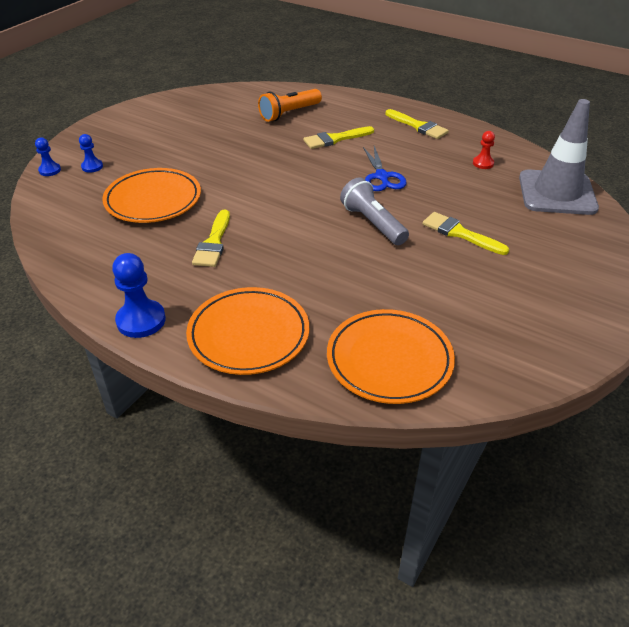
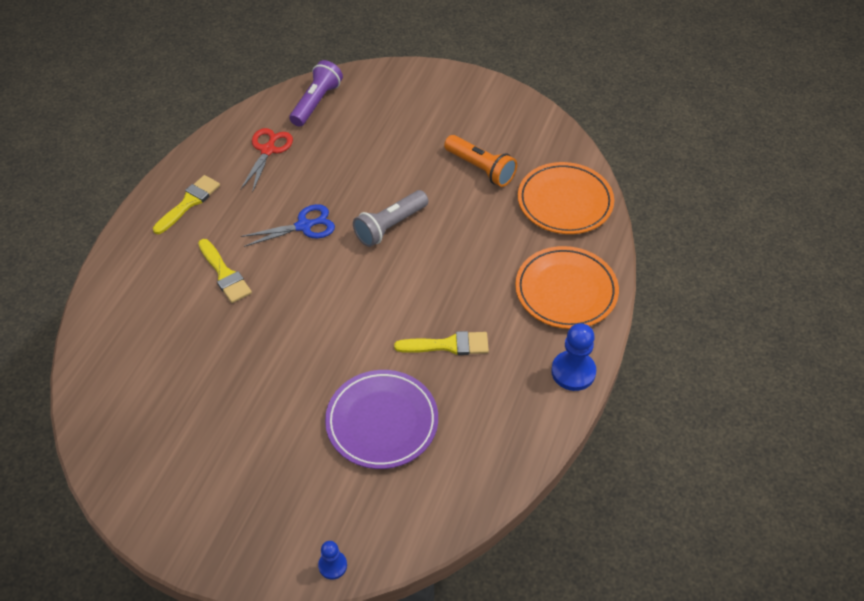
camera: 100 degrees left, 10 degrees up
(92, 167) = (317, 516): blue pawn -> none
(153, 200) = (382, 422): orange plate -> purple plate
(289, 113) = (159, 329): orange flashlight -> orange flashlight (481, 168)
(460, 233) = (394, 166): yellow brush -> none
(483, 163) = (268, 150): red pawn -> red scissors
(557, 193) = (316, 102): grey traffic cone -> purple flashlight

